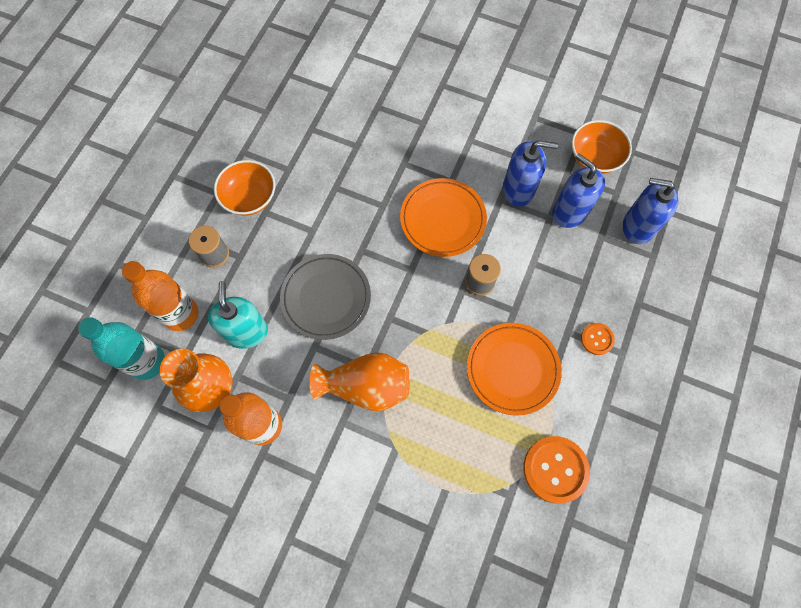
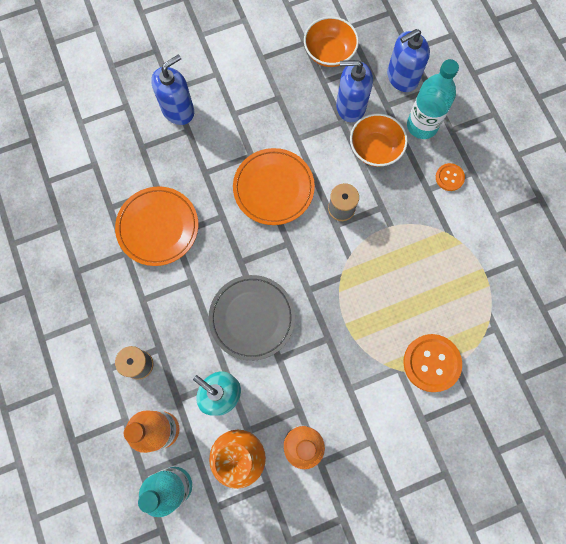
camera: 45 degrees left, 5 degrees up
(250, 198) = (120, 300): orange bowl -> orange bowl (375, 149)
(366, 386) = (340, 350): orange vase -> none
(512, 369) = (419, 247): orange plate -> orange plate (158, 227)
(518, 189) = (302, 120): blue soap dispenser -> blue soap dispenser (178, 110)
(555, 469) = (505, 285): orange button -> orange button (431, 363)
(615, 278) = (422, 125): none -> turquoise bottle

